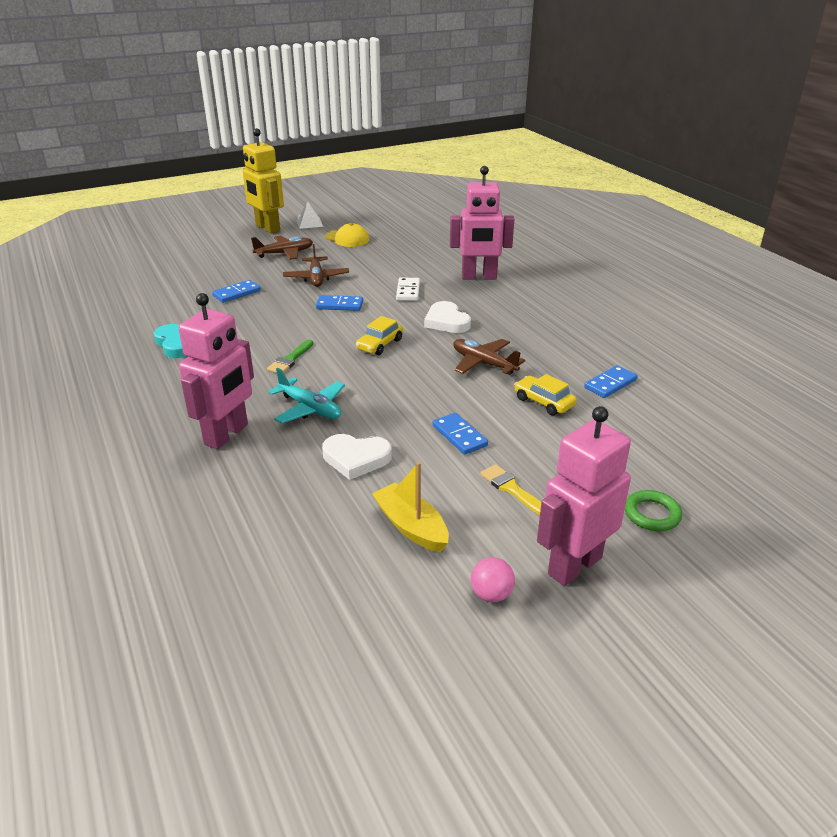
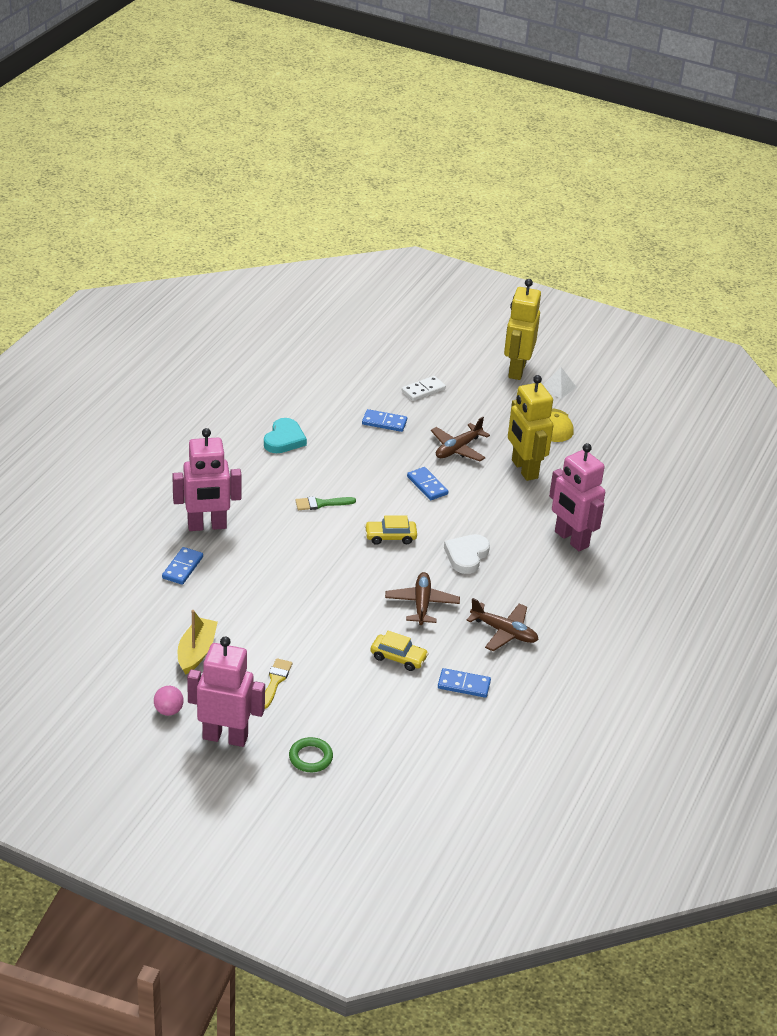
camera: 50 degrees right, 5 degrees up
(284, 253) = (480, 407): brown plane -> brown plane (504, 632)
(310, 408) = (272, 546): turquoise plane -> none
(356, 458) = (239, 596): white heart -> none
(378, 264) = (524, 469): none -> yellow robot
(408, 291) = (494, 510): white domino -> white domino (423, 390)
(459, 436) = (311, 632): blue domino -> blue domino (182, 567)
(543, 402) = (398, 657): yellow car -> yellow car turned 105 degrees clockwise

